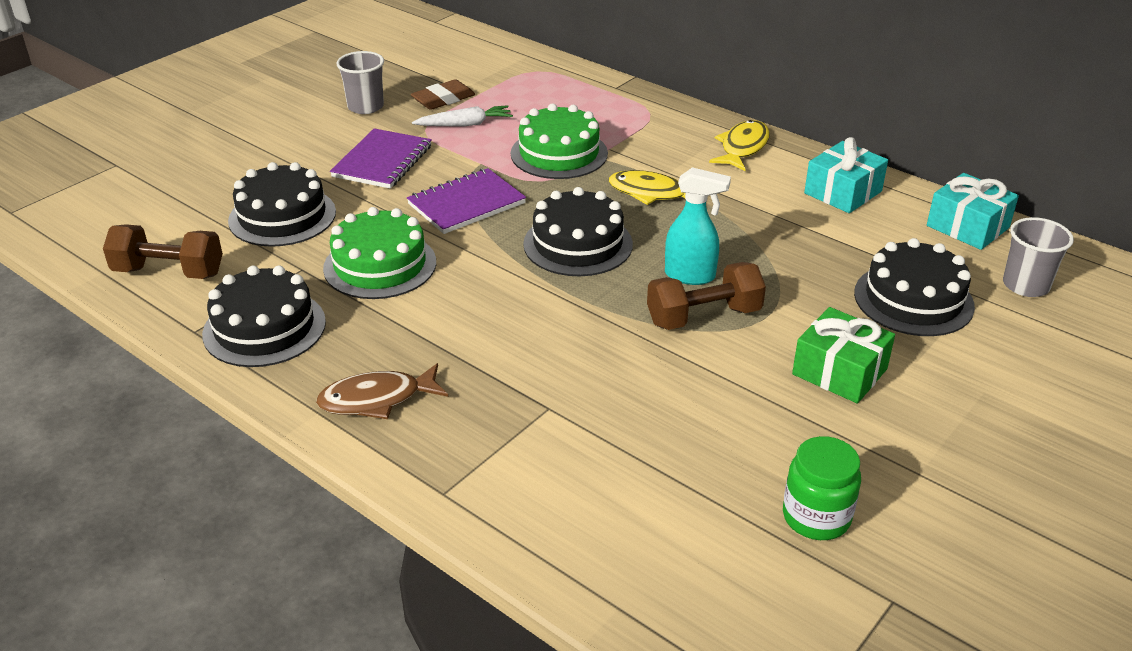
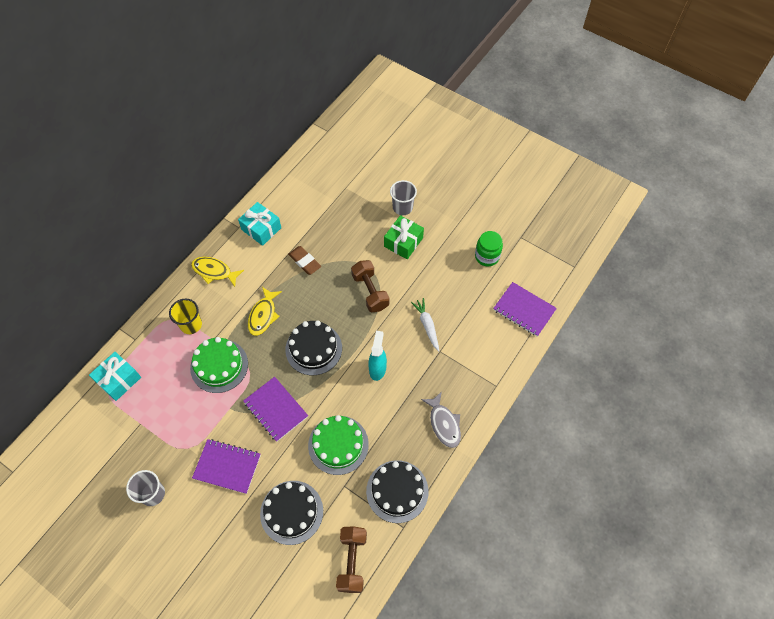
camera: 95 degrees left, 25 degrees up
(377, 399) = (444, 424): brown fish -> grey fish
(443, 99) = (145, 443): brown eraser -> brown eraser (304, 262)
(465, 124) = (181, 424): white carrot -> white carrot (427, 325)
(638, 129) = (191, 324): none -> yellow cup
(648, 575) = (524, 310): none -> purple notebook
(690, 276) = (338, 297): turquoise spray bottle -> turquoise spray bottle (377, 368)
(913, 299) = (351, 210): black cake -> none
(967, 227) = (291, 182): turquoise gift -> turquoise gift (118, 380)
(1025, 285) = (337, 169): grey cup -> grey cup (402, 207)

